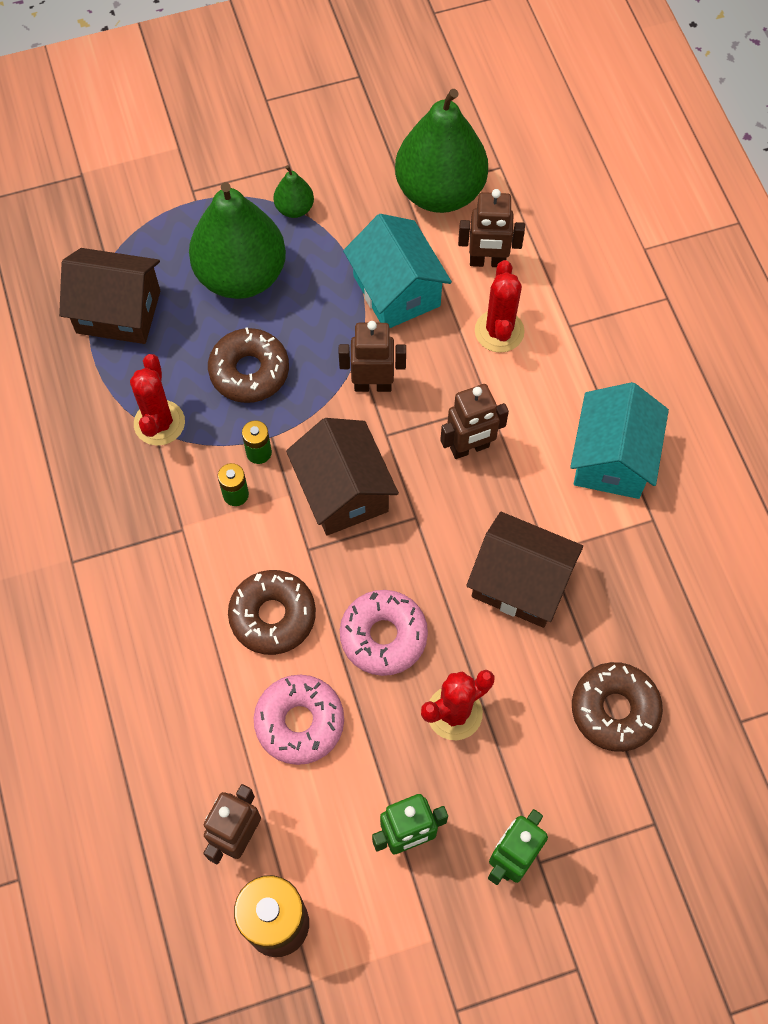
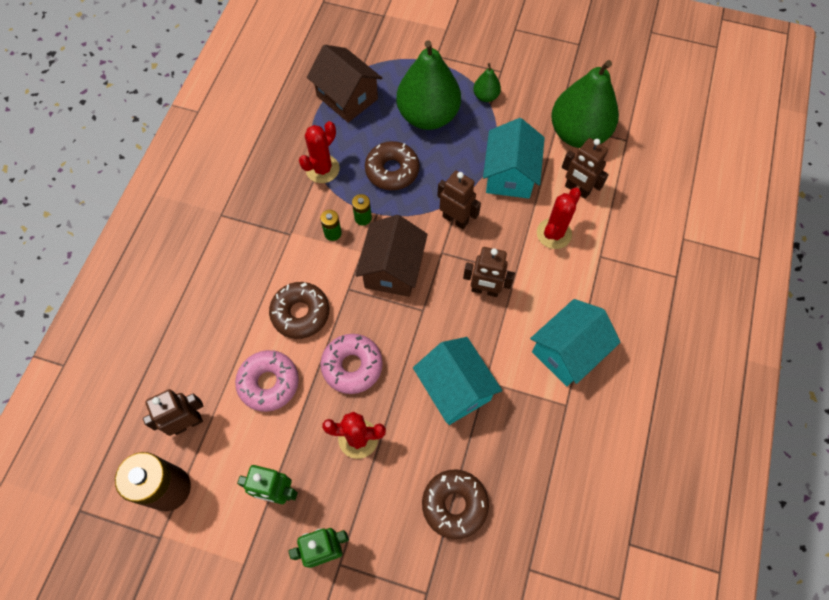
camera: 35 degrees right, 0 degrees up
(520, 583) = (455, 388): brown house -> turquoise house

